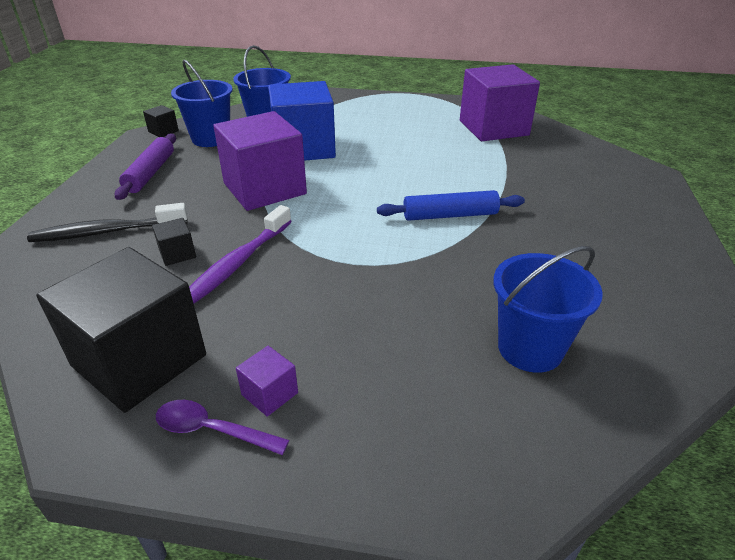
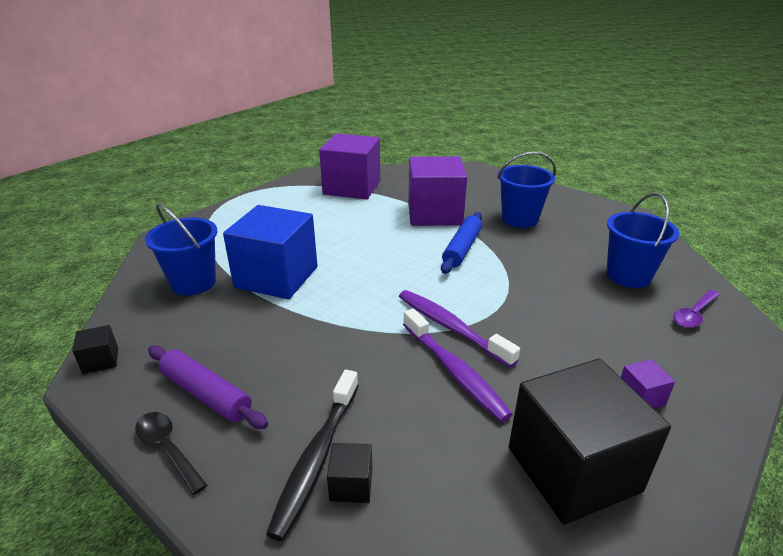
camera: 60 degrees left, 5 degrees down
(95, 180) = (168, 449): none -> black spoon
(177, 254) = (408, 407): black cube -> black cube (351, 485)
(211, 138) = (175, 328): blue bucket -> blue bucket (519, 219)
(212, 430) = (674, 439): purple spoon -> purple spoon (694, 314)
(264, 188) = (332, 321): purple cube -> purple cube (434, 214)
(301, 245) = (450, 327): none -> purple toothbrush

